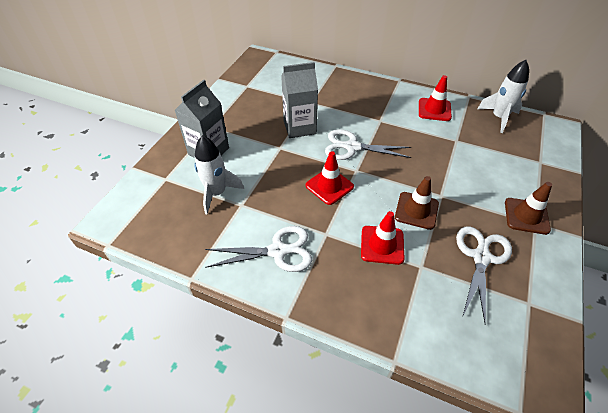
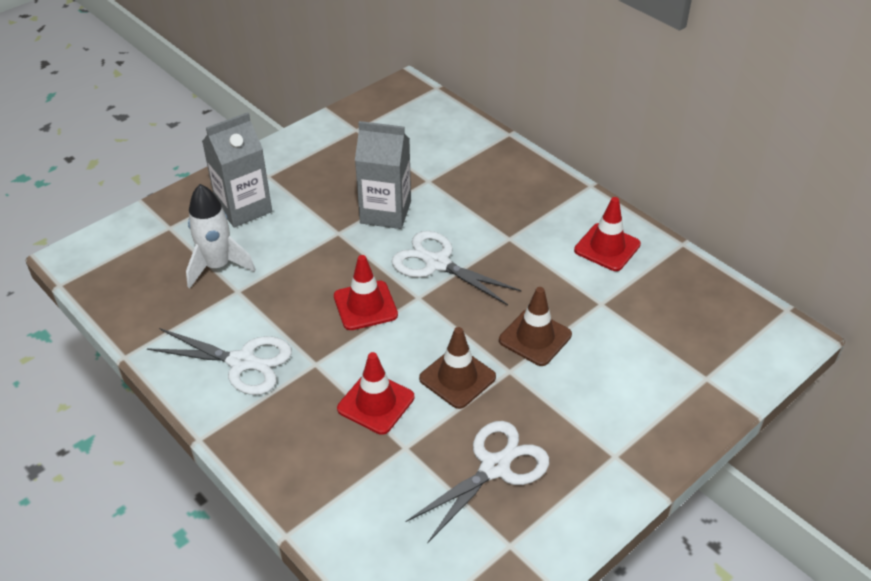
camera: 25 degrees right, 5 degrees down
(498, 118) = (701, 292): white rocket -> none
(526, 216) = (610, 441): brown traffic cone -> brown traffic cone (535, 337)

